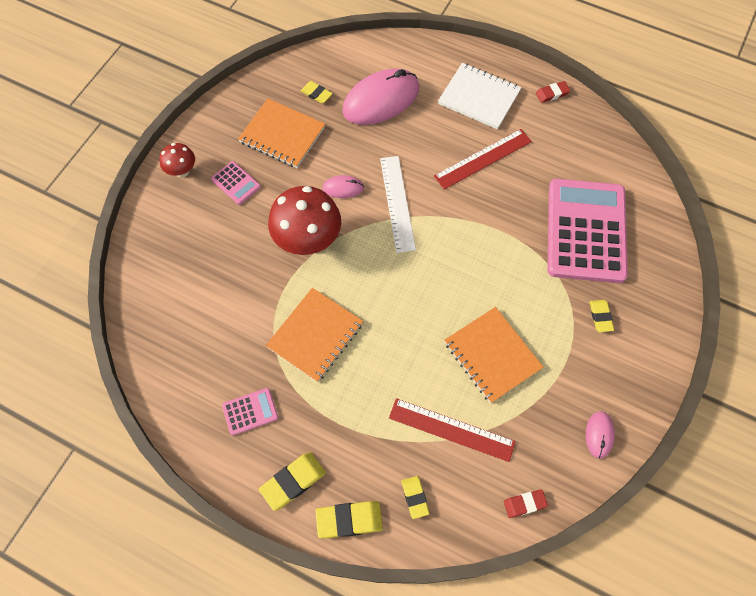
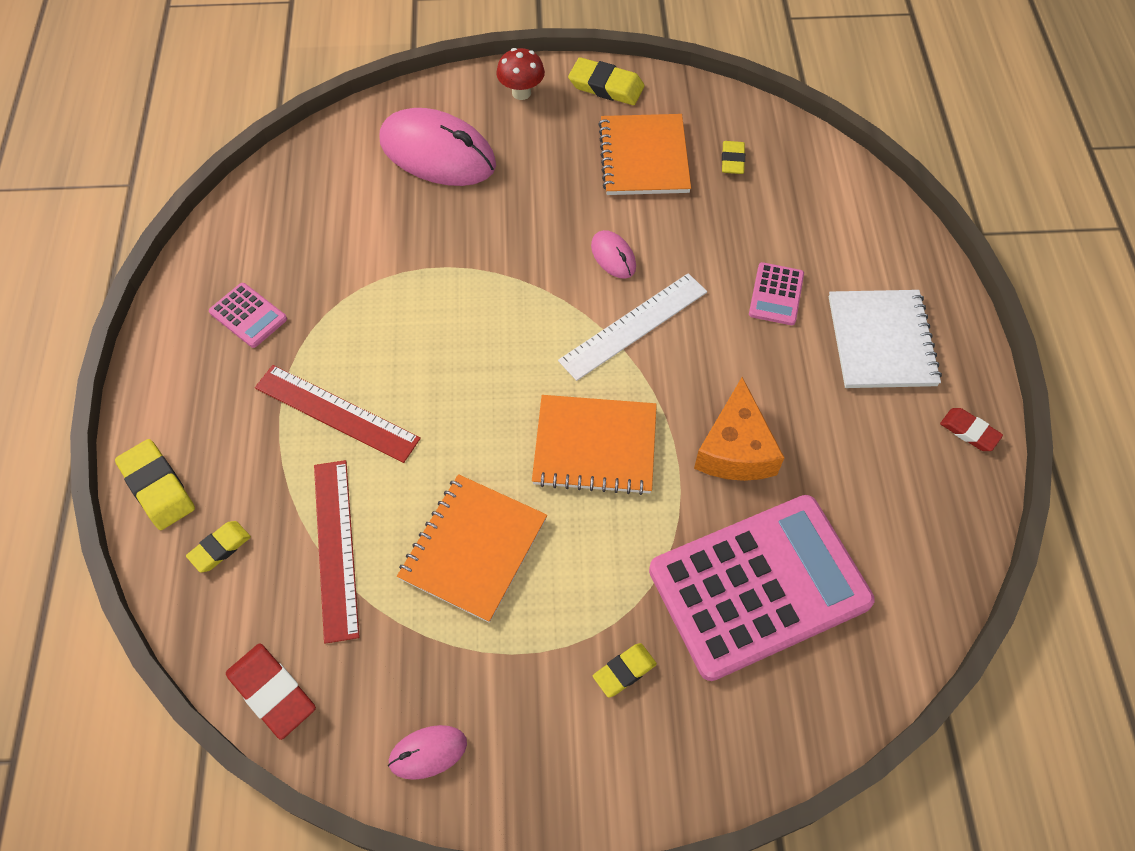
camera: 60 degrees right, 5 degrees down
(236, 183) = (541, 149): pink calculator -> pink calculator (776, 294)
(293, 481) = (180, 403): yellow eraser -> yellow eraser (606, 86)
(308, 241) = (510, 258): red mushroom -> none
(315, 335) = (384, 331): orange notebook -> orange notebook (595, 446)
(381, 100) = (780, 231): pink mouse -> pink mouse (437, 153)
(483, 158) = (781, 393): red ruler -> red ruler (337, 412)
(503, 198) = (735, 449): none -> orange cheese
(524, 504) = (272, 692): red eraser -> red eraser, size x1.58

